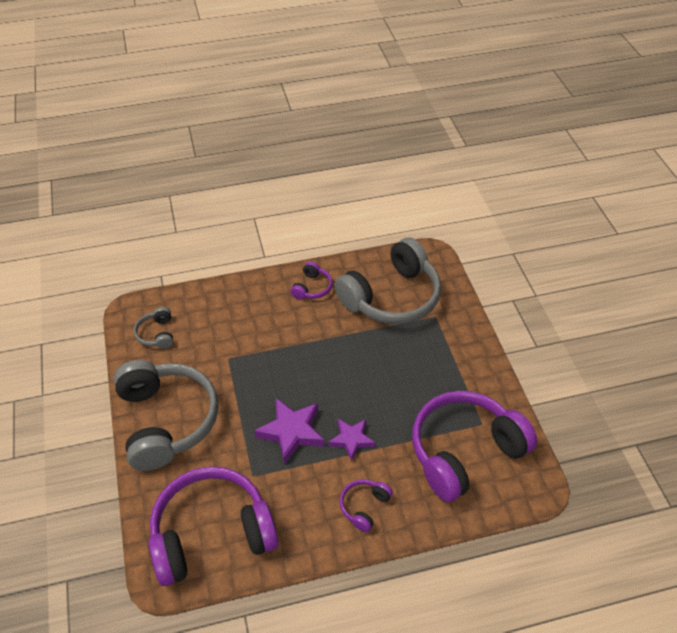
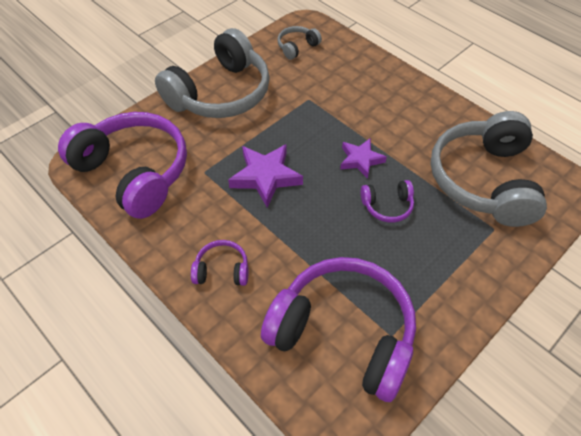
camera: 60 degrees right, 5 degrees up
(312, 288) = (434, 116): purple headphones -> purple headphones (387, 206)
(351, 440) = (288, 225): purple star -> purple star (360, 160)
(392, 297) = (483, 180): grey headphones -> grey headphones turned 75 degrees clockwise

